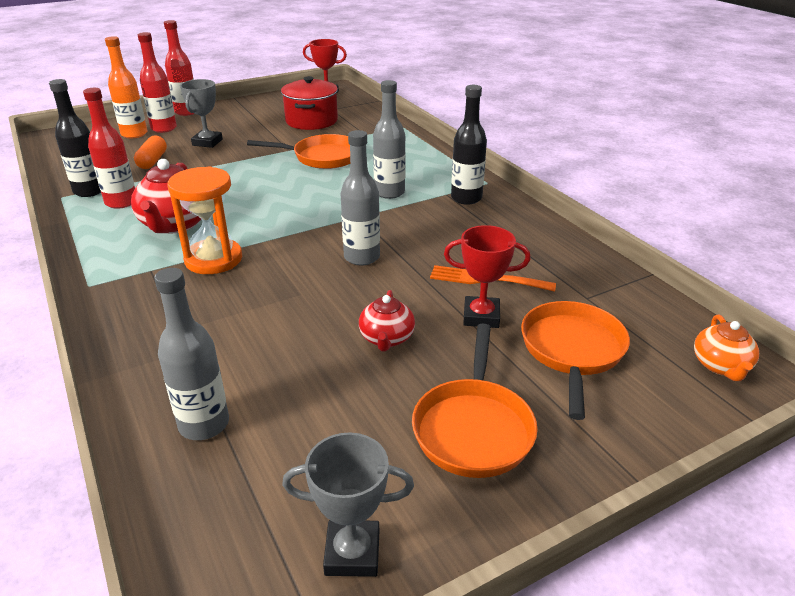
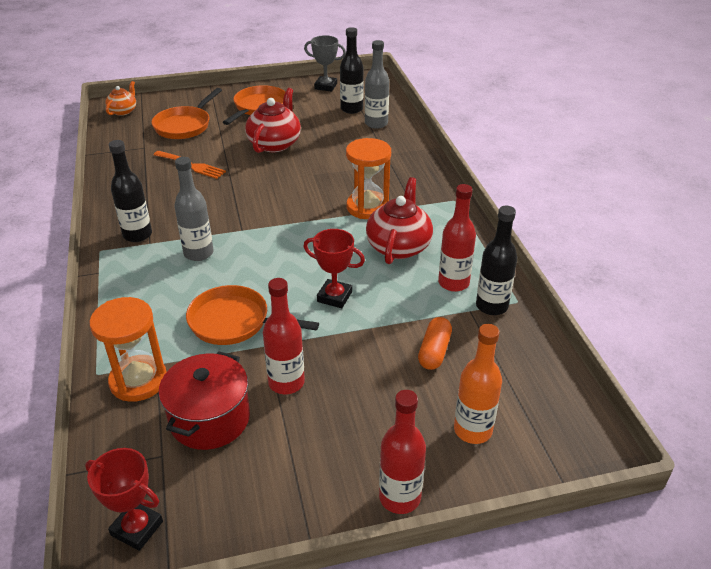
camera: 165 degrees left, 5 degrees up
(164, 128) = (431, 440): red bottle -> red bottle (286, 382)
(207, 142) = (367, 384): grey trophy -> none
(264, 464) = (351, 109): none -> black bottle
(362, 257) = (261, 193): grey bottle -> none
(371, 127) = (138, 380): none -> orange hourglass
(386, 338) = (275, 143): red teapot -> red teapot, size x1.72
(481, 316) = (214, 146): red trophy -> red trophy (334, 297)

